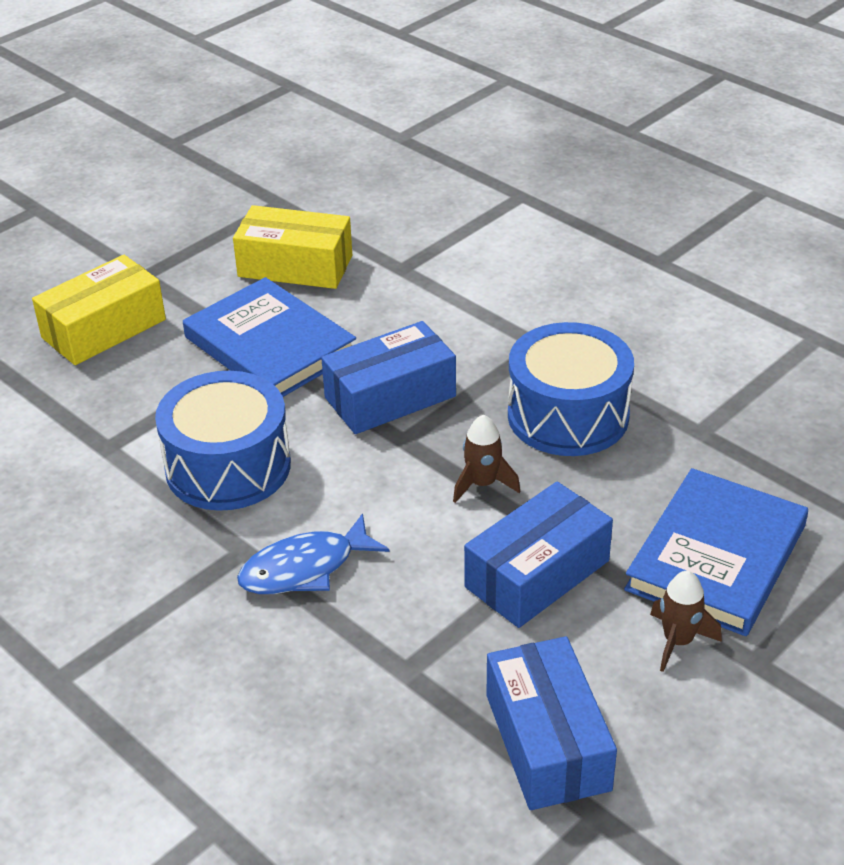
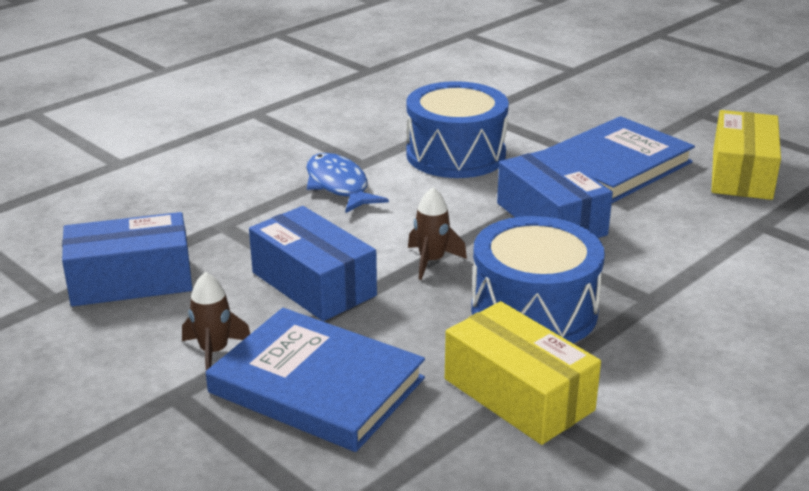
camera: 90 degrees right, 10 degrees down
(104, 329) = (621, 103): yellow box -> yellow box (518, 394)

